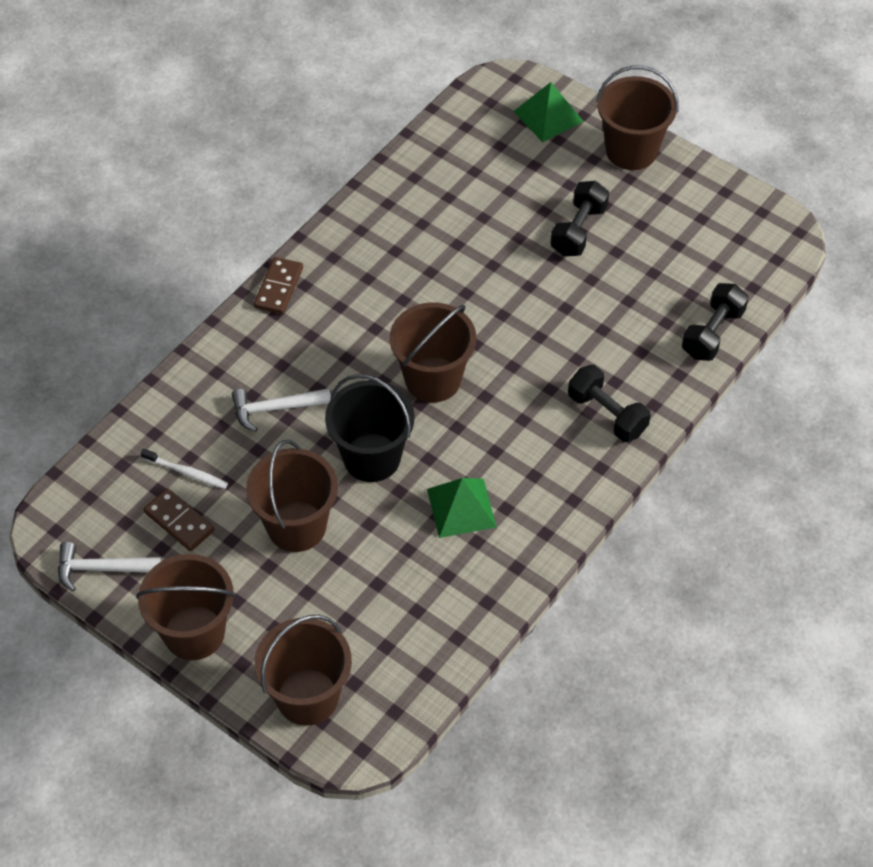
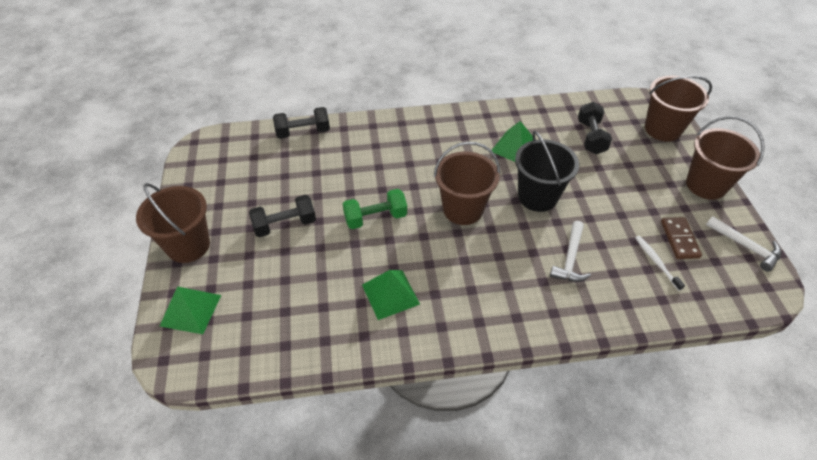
camera: 135 degrees left, 5 degrees down
(275, 409) = (570, 258): white hammer -> white hammer turned 75 degrees clockwise
(278, 287) = (498, 334): brown domino -> none
(296, 526) = (610, 194): brown bucket -> none
(405, 248) = (390, 294): none -> green pyramid
(506, 302) = (375, 218): none -> green dumbbell
(607, 414) = (398, 136): black dumbbell -> black dumbbell (591, 137)

